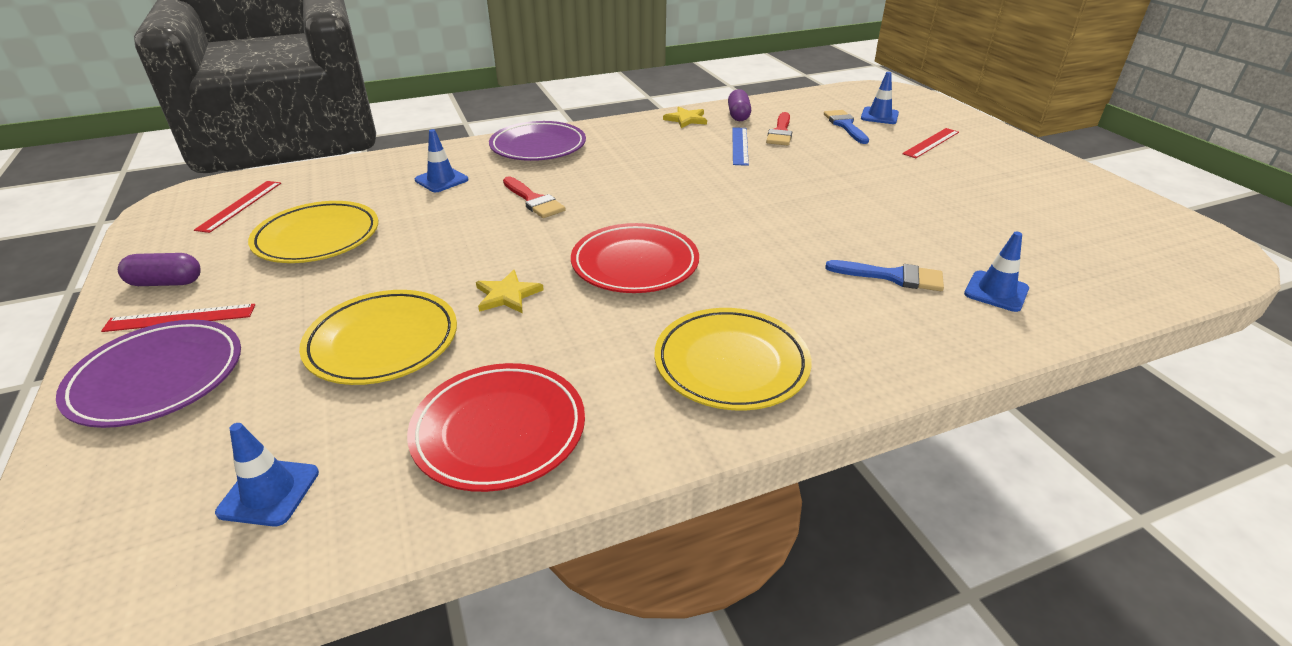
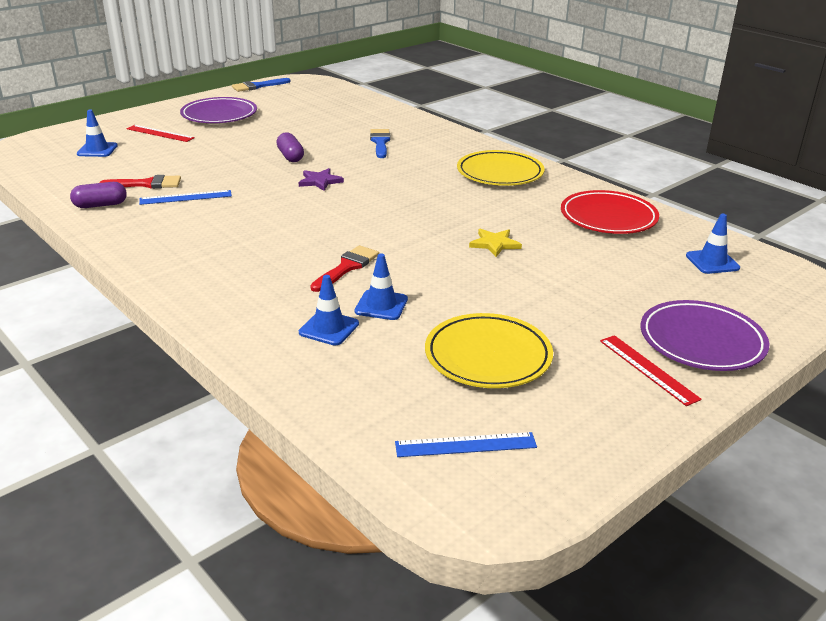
camera: 110 degrees left, 5 degrees down
(166, 283) = (621, 407): purple capsule -> purple capsule (290, 156)
(240, 205) = (465, 445): red ruler -> blue ruler
(382, 342) = (582, 271): yellow plate -> none
(538, 146) = (217, 294): purple plate -> purple plate (219, 115)
(635, 264) = (421, 210): red plate -> none
(686, 119) = (116, 228): yellow star -> none
(755, 213) = (320, 181): none -> purple star
(845, 125) = (124, 161): blue brush -> blue brush (257, 86)
(996, 291) = (378, 122): blue traffic cone -> blue traffic cone (381, 305)

